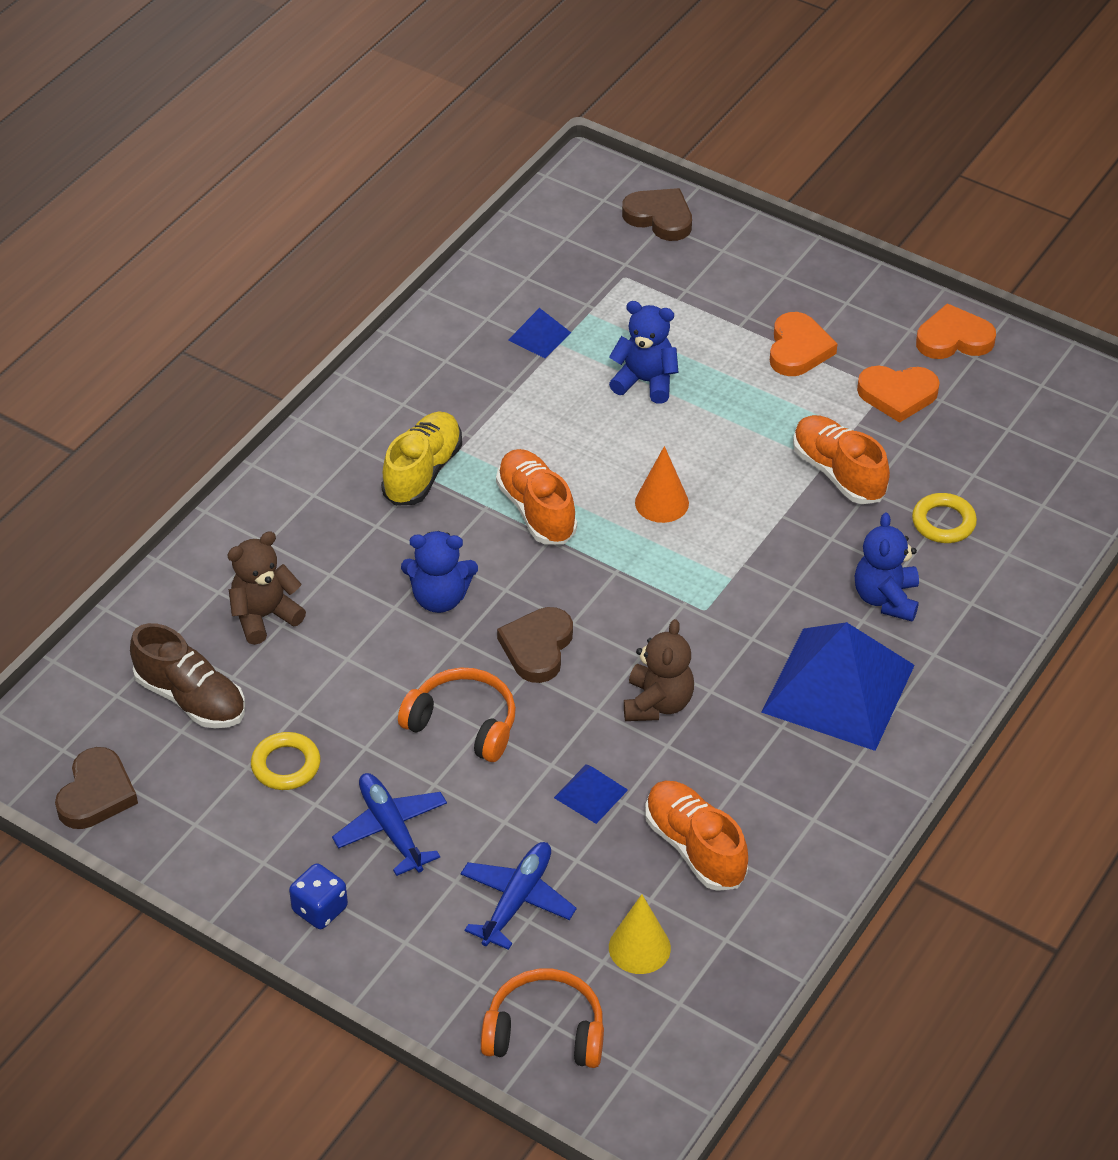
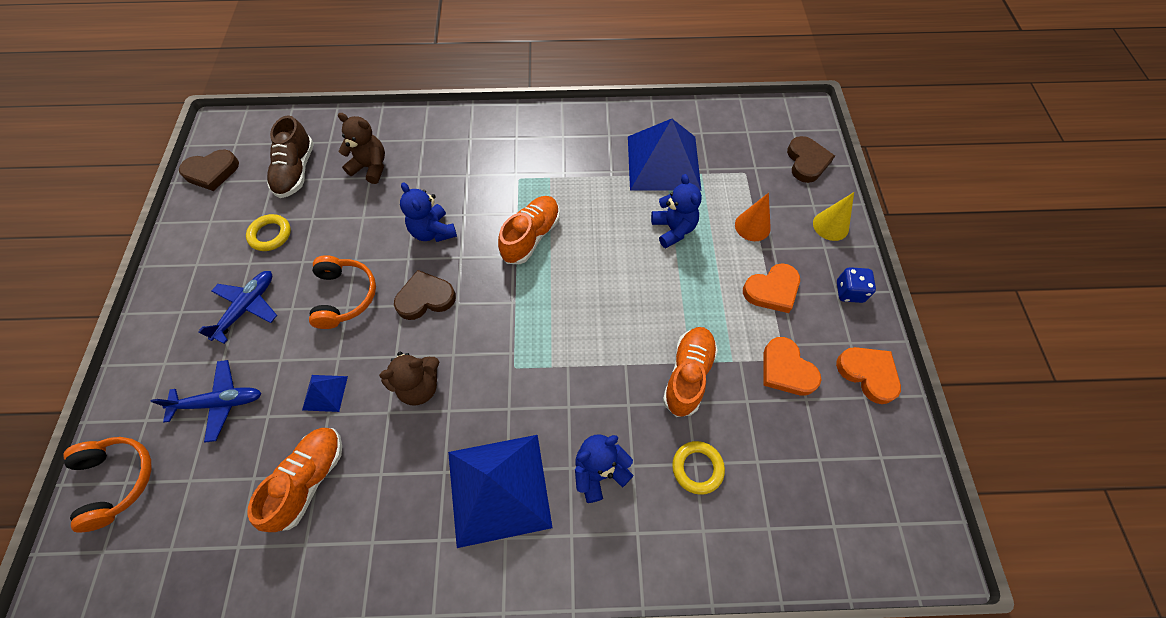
camera: 55 degrees right, 15 degrees up
(320, 909) = (172, 309): blue dice -> blue dice (849, 292)
(423, 472) = (520, 171): yellow shoe -> none
(539, 336) = (663, 162): blue pyramid -> blue pyramid, size x2.32
(639, 947) = (209, 496): yellow cone -> yellow cone (830, 225)
(661, 502) = (584, 293): orange cone -> orange cone (752, 226)

